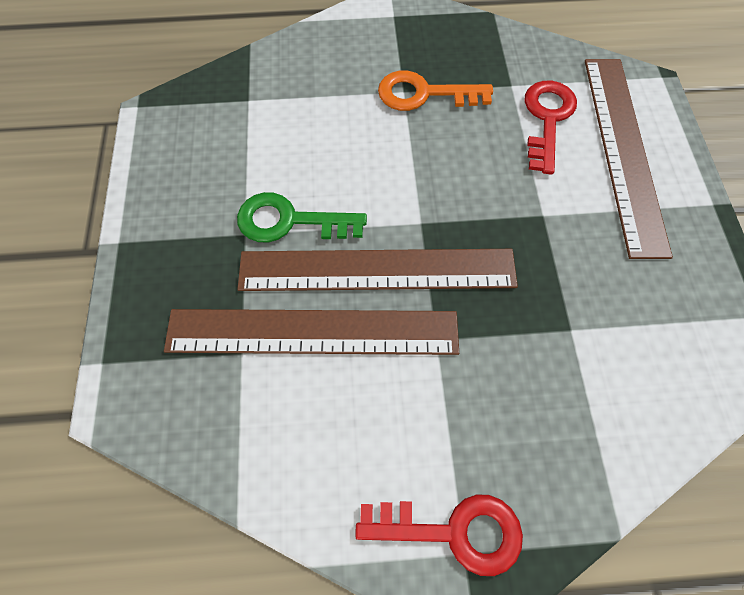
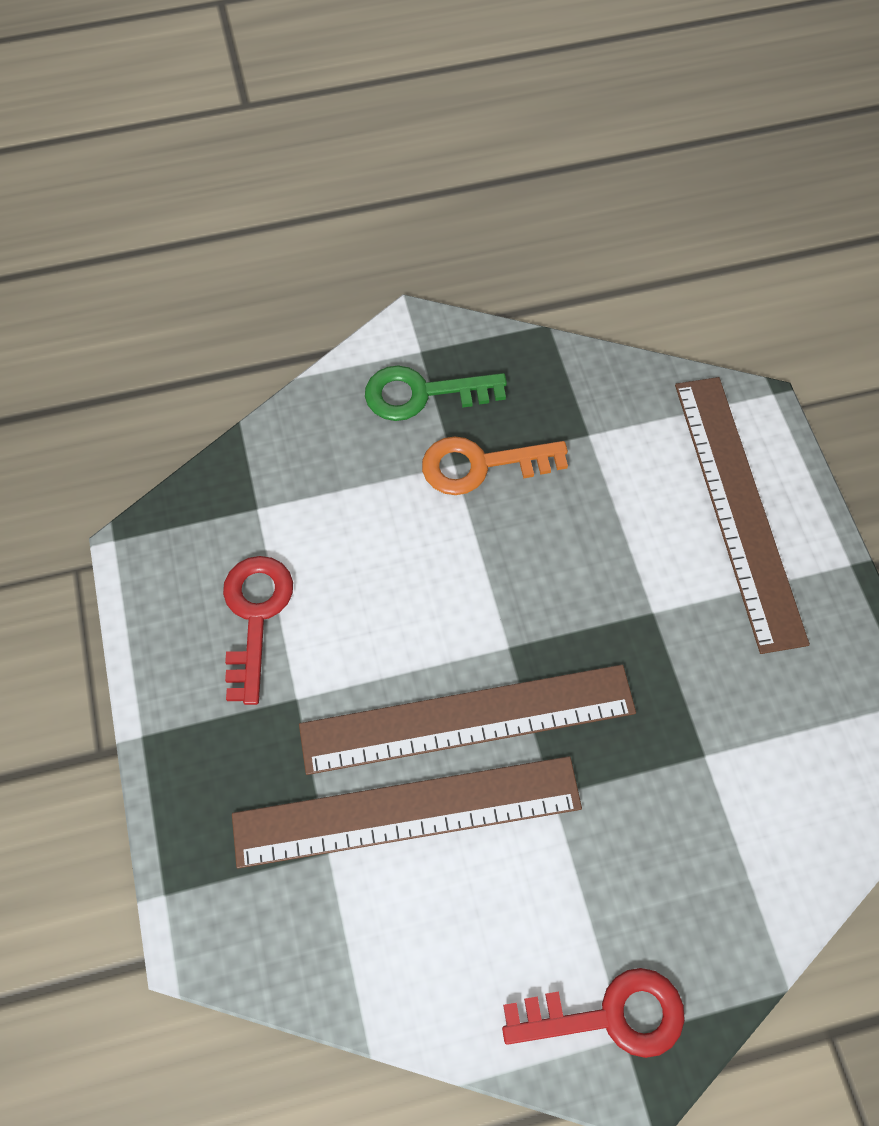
camera: 10 degrees left, 0 degrees up
(290, 221) = (349, 671): green key -> green key (422, 394)
(547, 119) = (640, 478): red key -> red key (255, 616)

